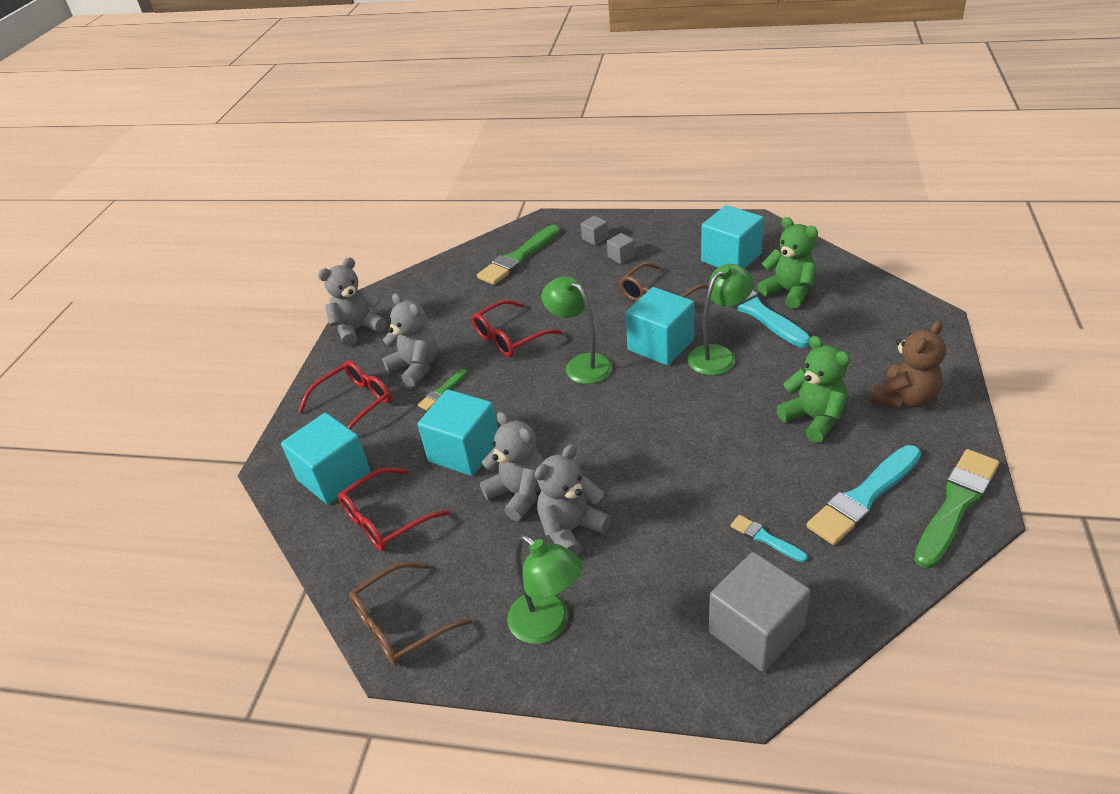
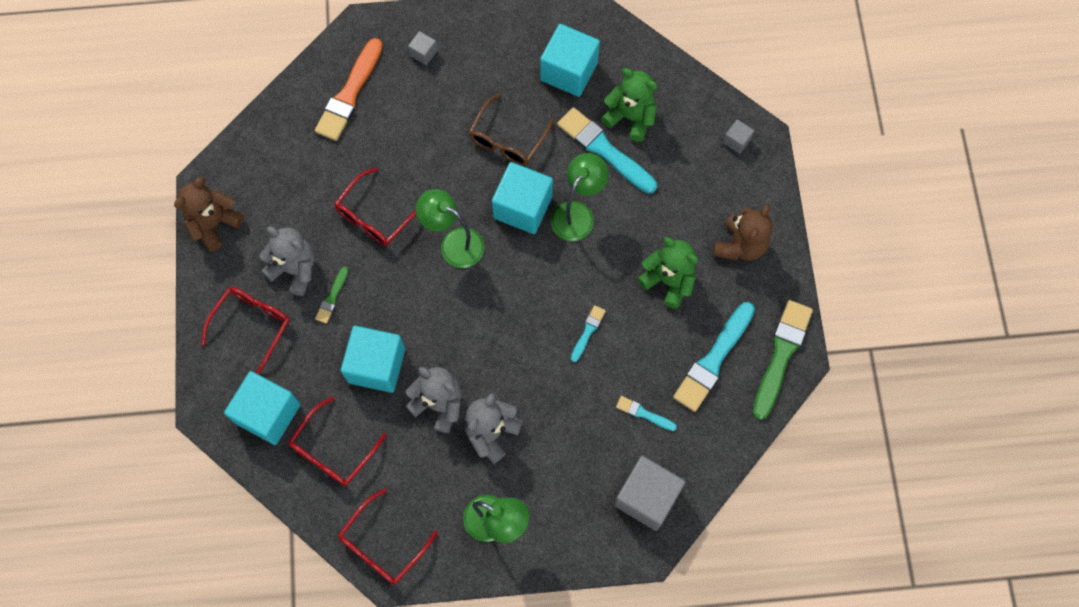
camera: 20 degrees left, 30 degrees up
(358, 329) = (214, 224): grey teddy bear -> brown teddy bear
(401, 624) = (382, 545): brown glasses -> red glasses
(518, 258) = (349, 94): green brush -> orange brush
(621, 257) = (458, 81): grey cube -> grey cube (736, 141)
(710, 452) = (588, 331): none -> turquoise brush

